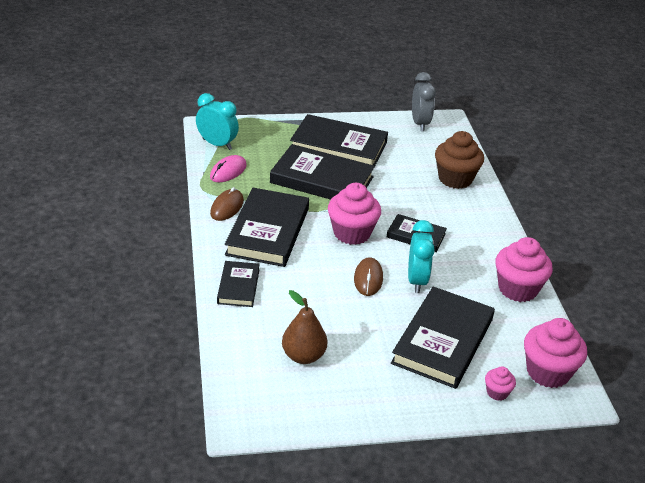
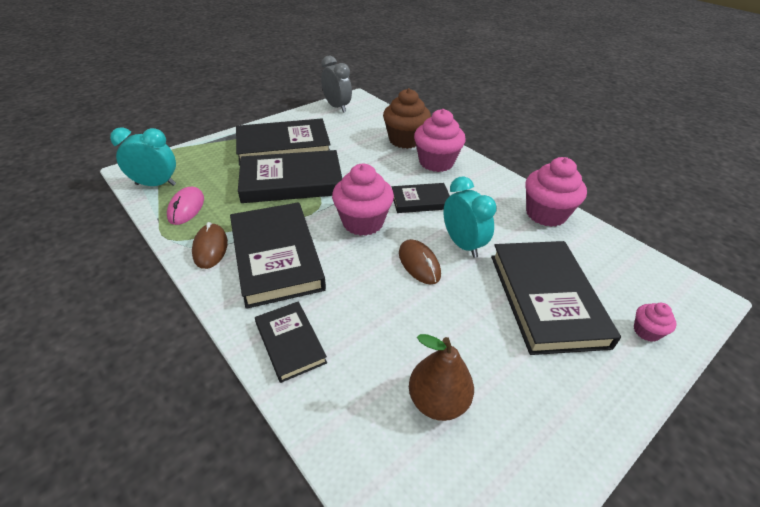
camera: 30 degrees left, 5 degrees up
(548, 372) = (654, 284): pink cupcake -> pink cupcake (436, 162)

